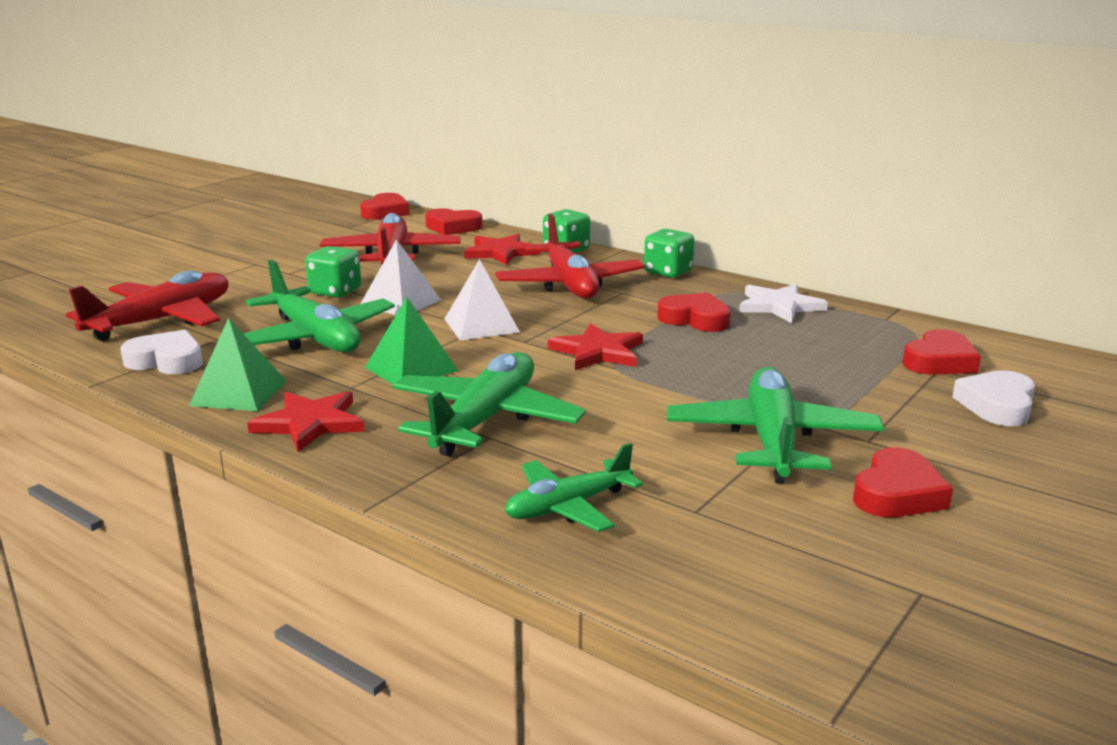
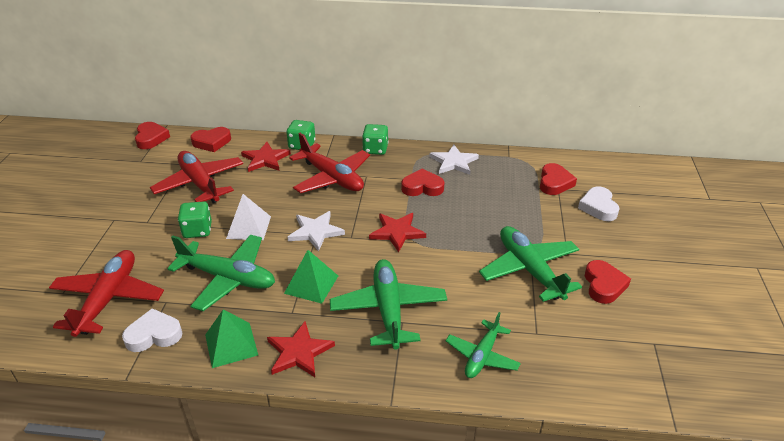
camera: 30 degrees left, 15 degrees up
(481, 325) = (315, 232): white pyramid -> white star

